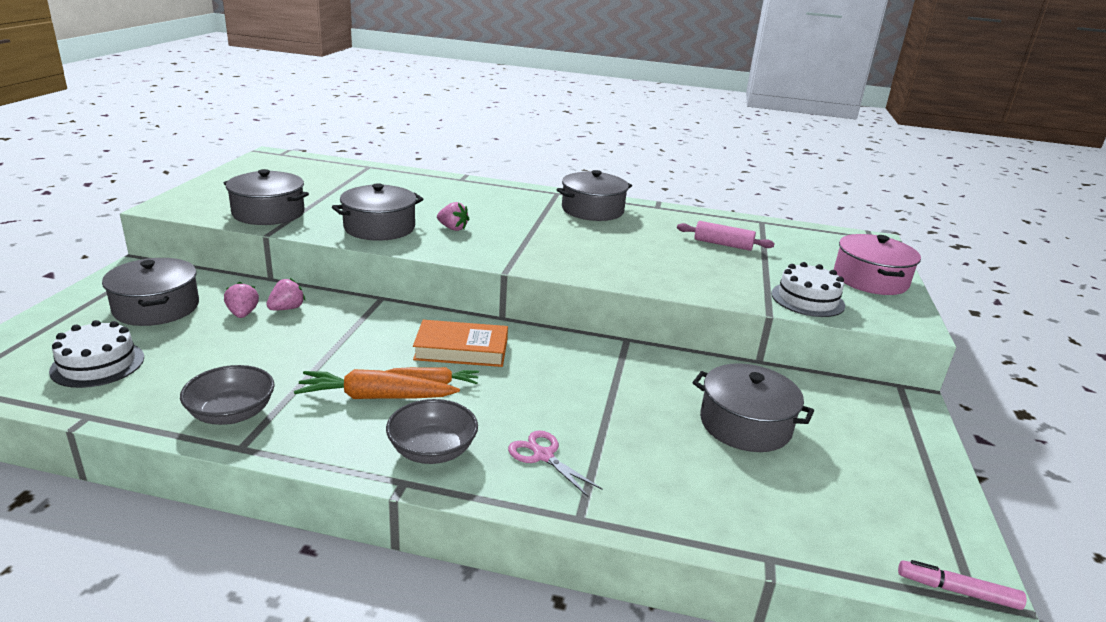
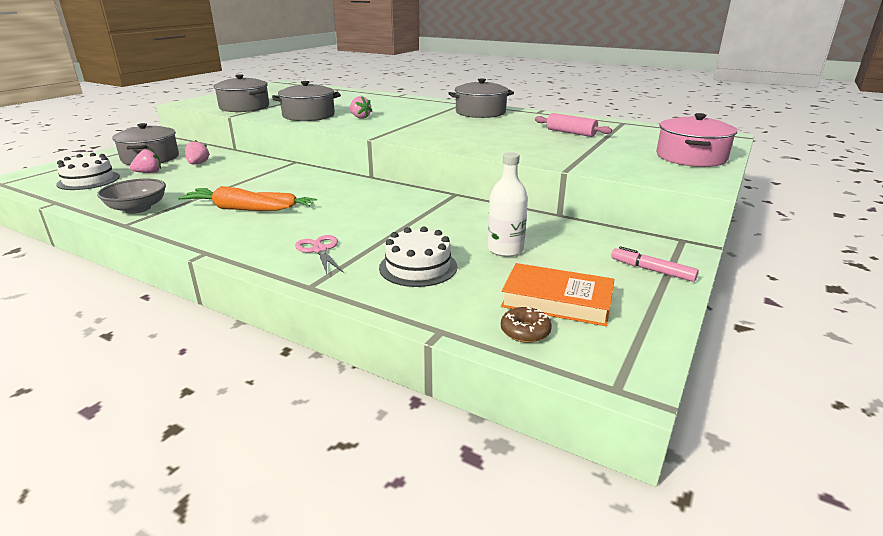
camera: 20 degrees right, 0 degrees up
(287, 308) = (228, 163): pink strawberry -> pink strawberry (149, 172)
(432, 450) = (243, 239): grey bowl -> none
(461, 349) = (322, 190): orange book -> orange book (557, 301)
(745, 424) = (505, 249): grey pot -> white bottle
(807, 299) = (612, 165): white cake -> white cake (418, 267)
(848, 542) = (525, 331): none -> brown donut
(957, 591) = (603, 379): pink marker -> pink marker (652, 270)

